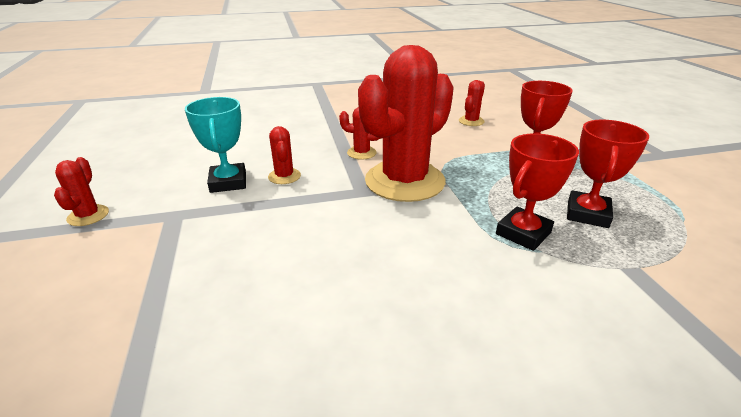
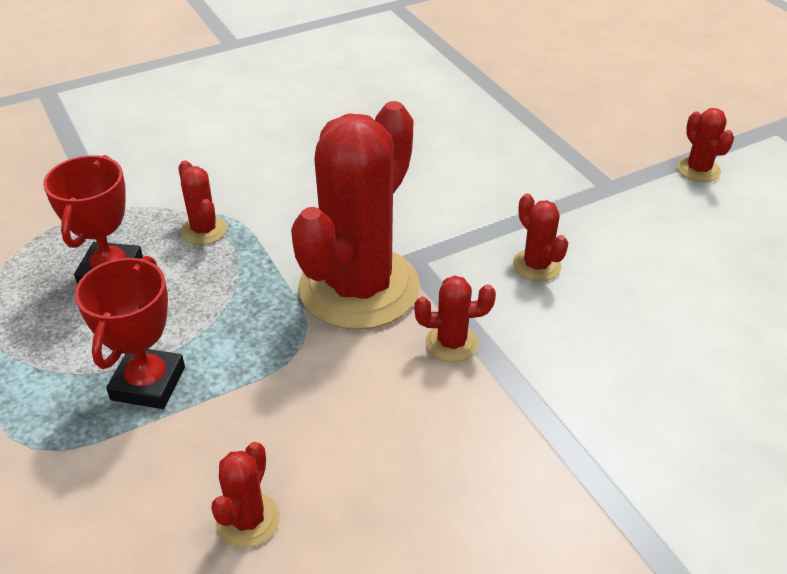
camera: 165 degrees right, 10 degrees up
(228, 182) = (602, 241): turquoise trophy -> none
(523, 233) = (204, 230): red trophy -> red cactus

